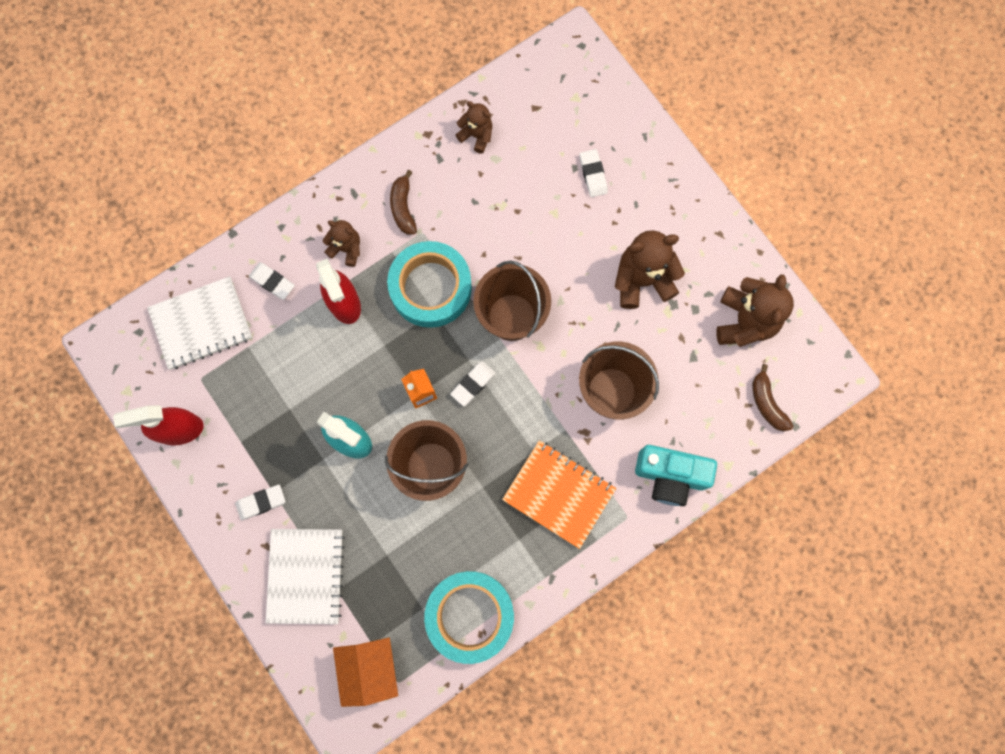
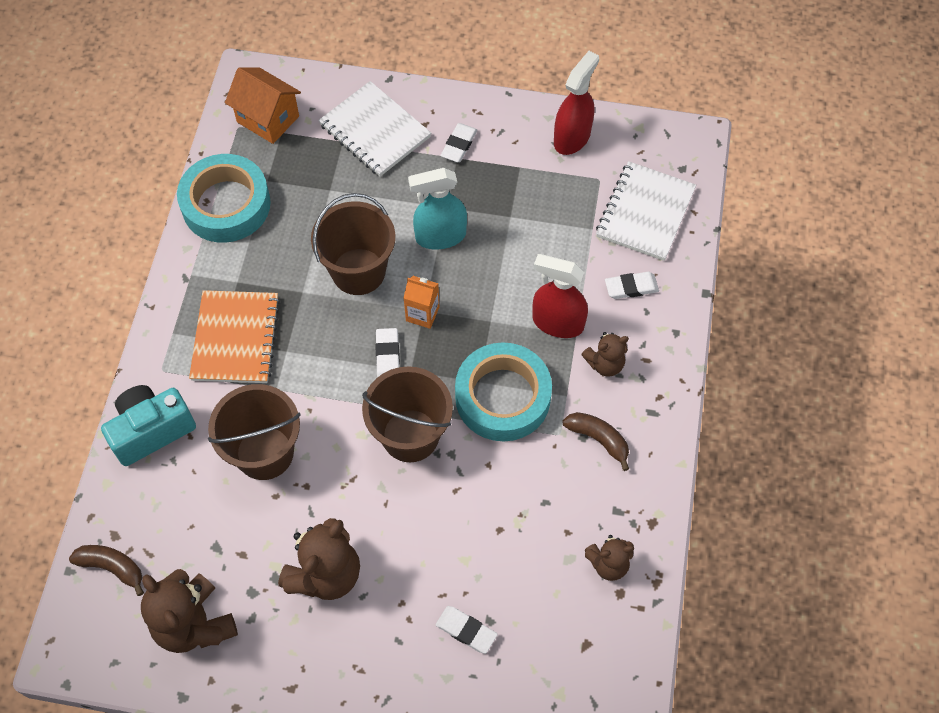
camera: 135 degrees right, 15 degrees down
(558, 494) = (235, 338): orange notebook -> orange notebook turned 75 degrees counterclockwise

